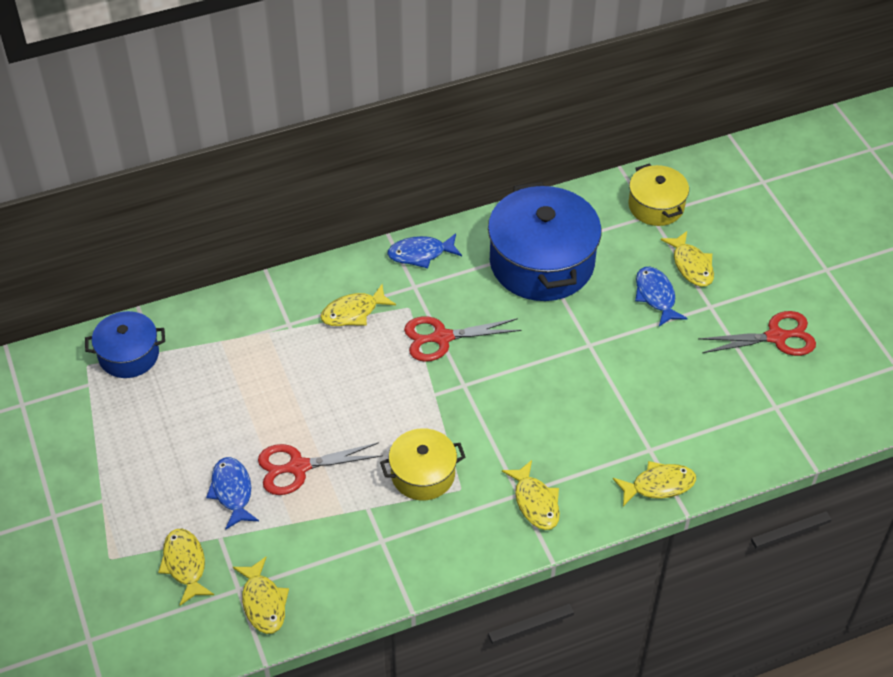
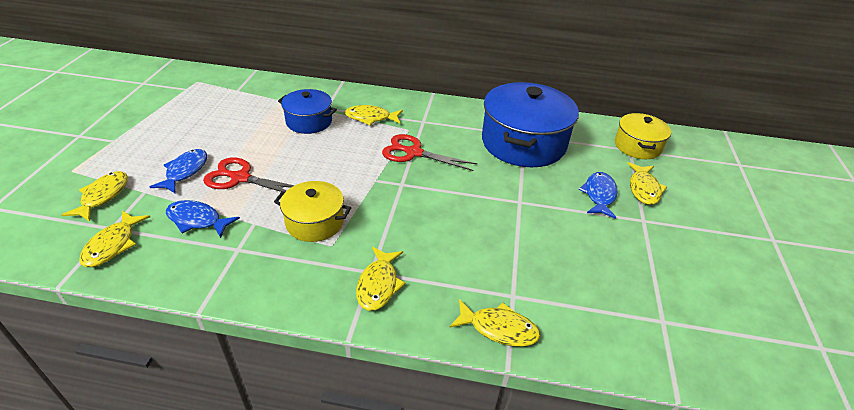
camera: 30 degrees right, 10 degrees down
(129, 355) = (223, 86): blue pot -> blue pot (309, 121)
(420, 254) = (444, 108): blue fish -> blue fish (197, 220)
(776, 337) = (695, 267): red scissors -> none

